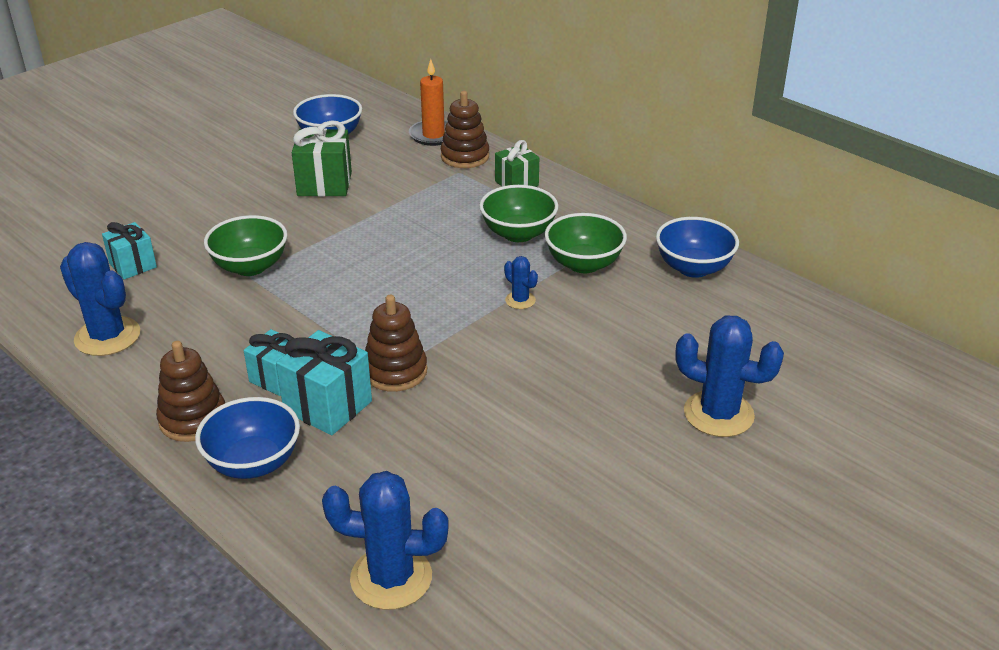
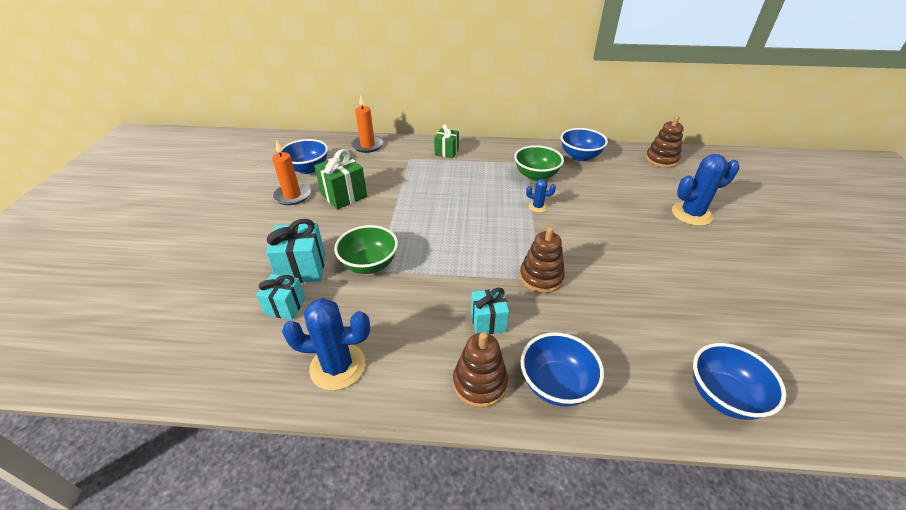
camera: 40 degrees left, 5 degrees up
(275, 161) = (292, 195): none -> orange candle
(328, 406) = (540, 320): turquoise gift -> turquoise gift (302, 268)
(391, 578) = (723, 396): blue cactus -> blue bowl
(465, 156) = (401, 149): brown stacking toy -> brown stacking toy (661, 160)
(518, 233) = (485, 175): green bowl -> none

